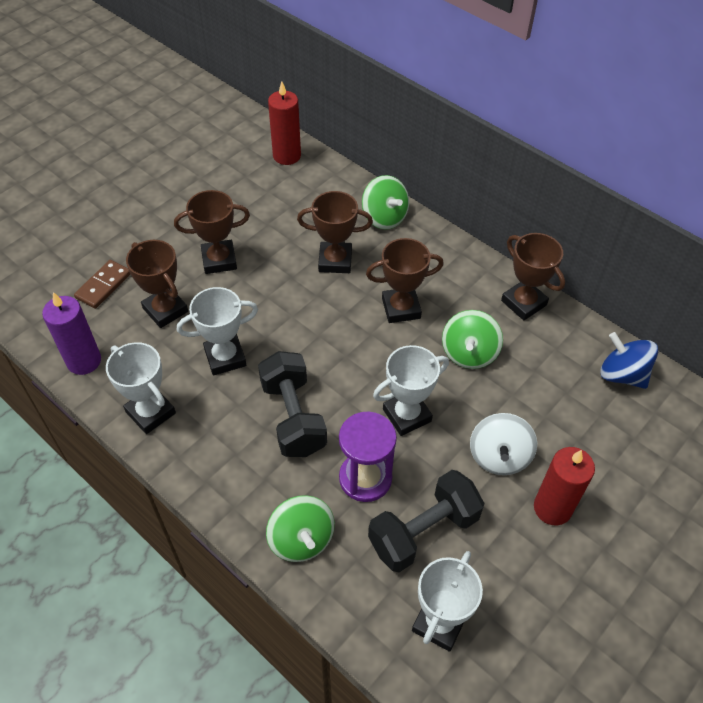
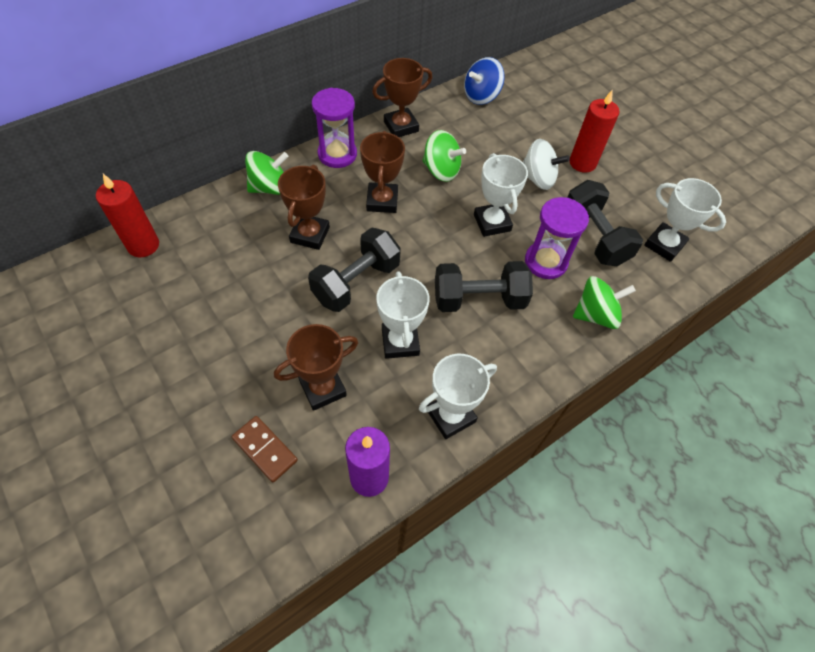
camera: 80 degrees left, 5 degrees up
(219, 260) = (271, 329): brown trophy -> none
(287, 309) = (356, 282): none -> black dumbbell
(453, 257) = (337, 154): none -> purple hourglass

